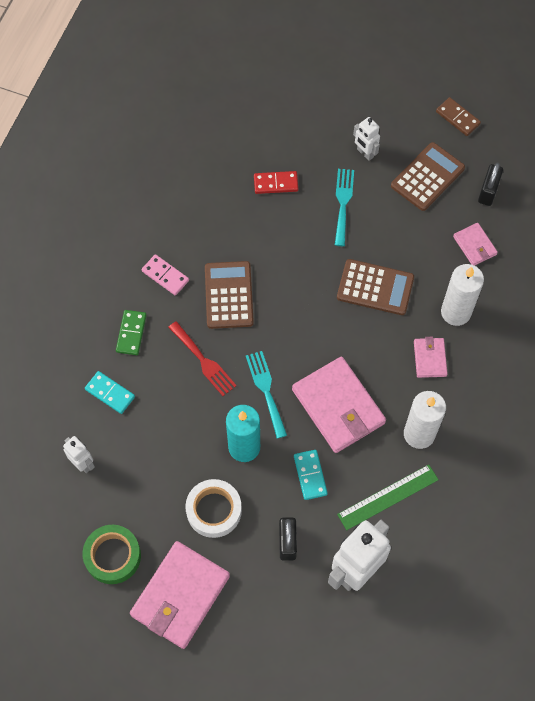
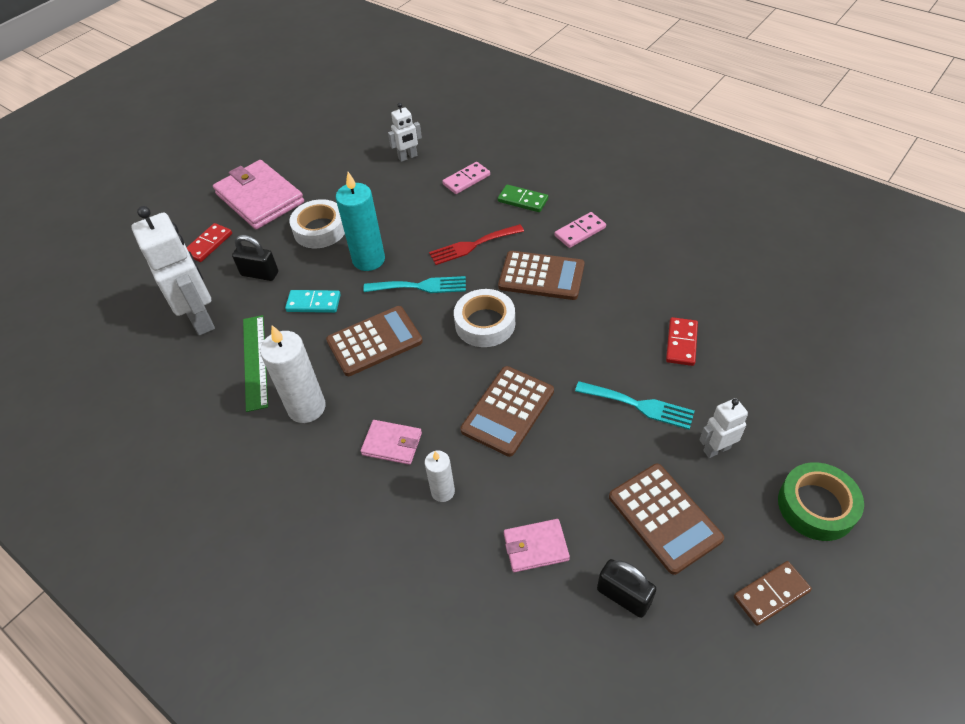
camera: 110 degrees right, 15 degrees down
(110, 393) = (466, 180): turquoise domino -> pink domino
(112, 556) = (318, 165): green tape -> green tape (816, 506)
(261, 616) = (208, 244): none -> red domino
(294, 326) = (485, 323): none -> white tape
(338, 406) = (374, 341): pink wallet -> brown calculator
(456, 312) = (443, 491): white candle -> white candle, size x0.57

